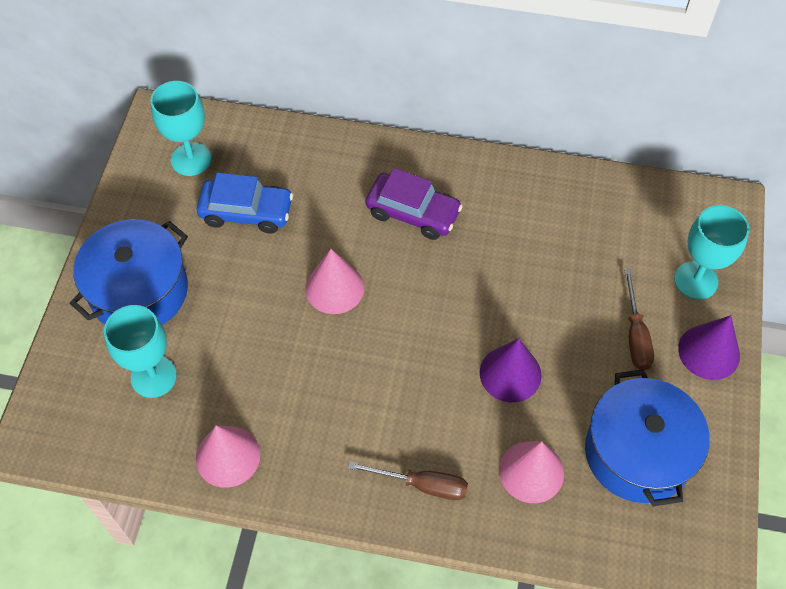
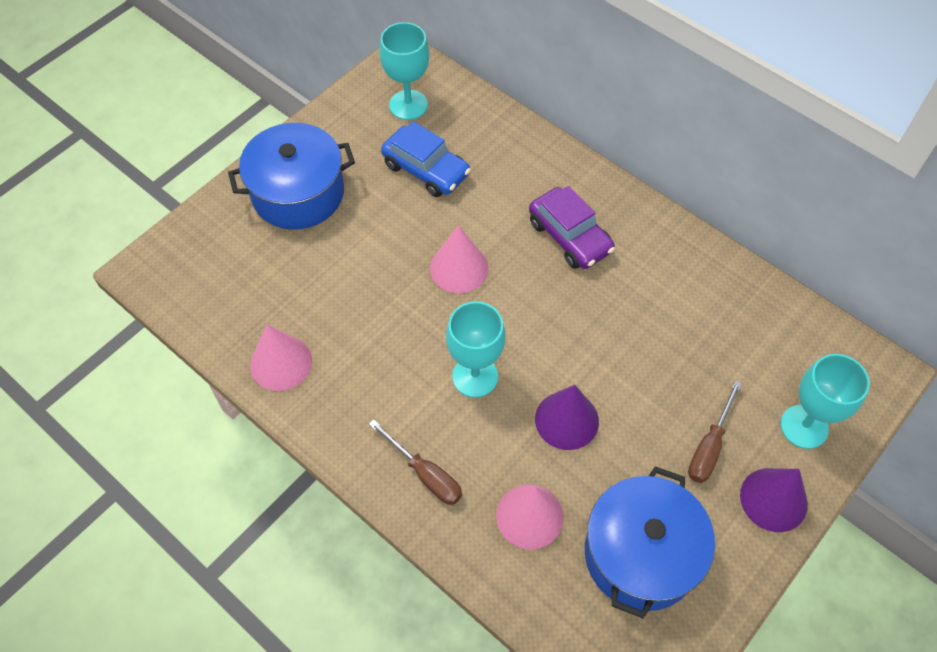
camera: 30 degrees right, 0 degrees up
(153, 377) = (265, 268): turquoise goblet -> turquoise goblet (475, 376)

